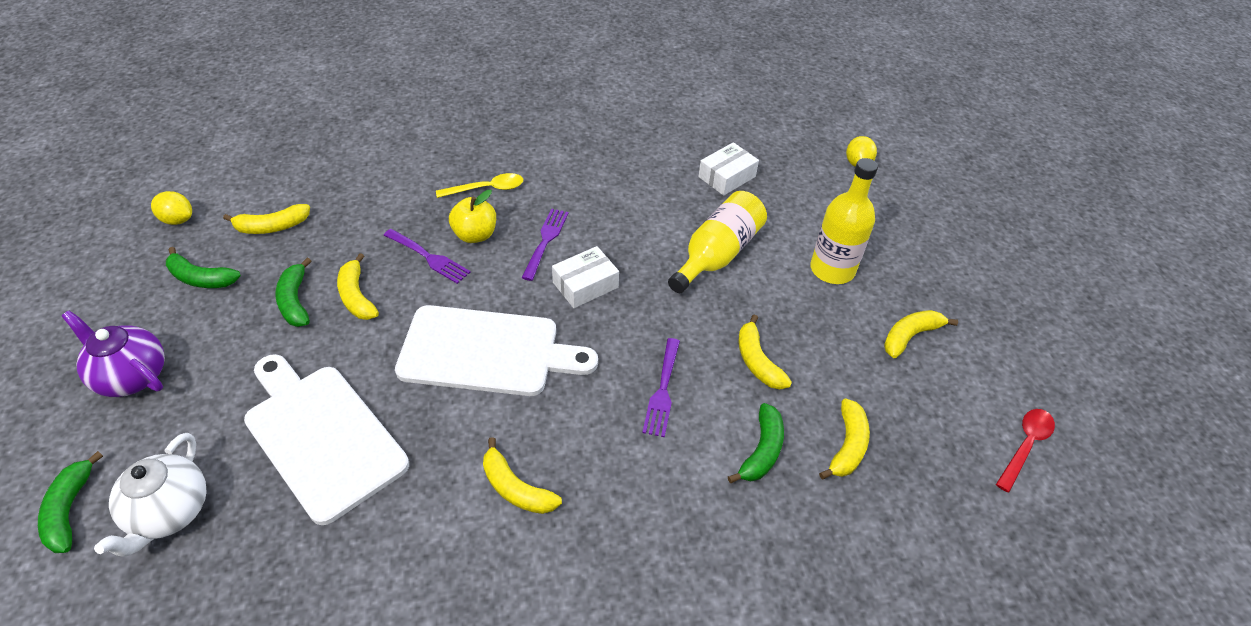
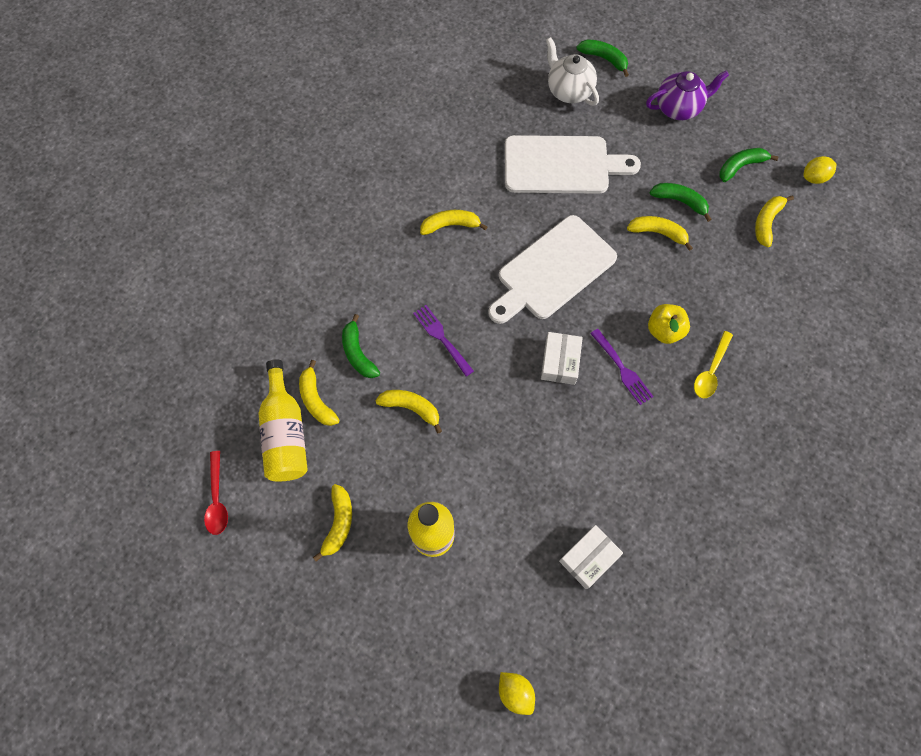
camera: 135 degrees right, 20 degrees up
(429, 257) = (663, 290): purple fork -> none
(717, 254) = (515, 469): yellow bottle -> yellow bottle (286, 433)
(727, 177) = (588, 558): white box -> white box turned 45 degrees clockwise

